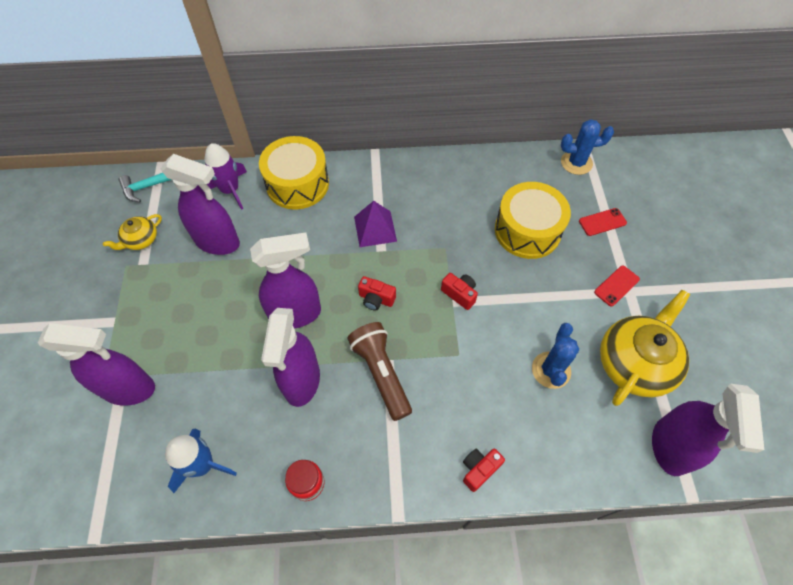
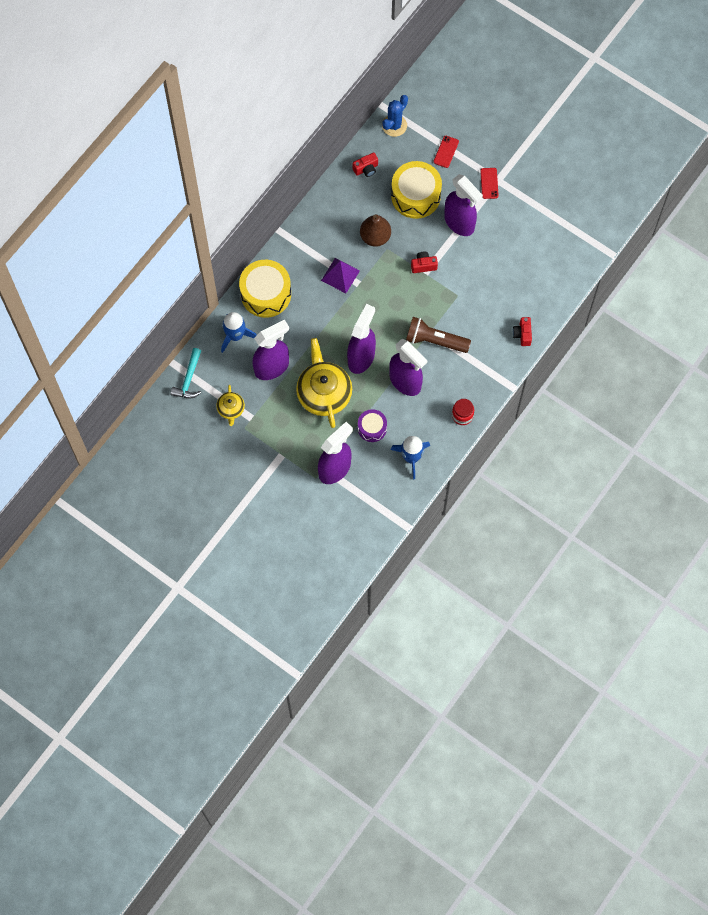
camera: 50 degrees left, 10 degrees up
(213, 389) = (372, 428): none -> purple drum
(230, 190) = (235, 335): purple rocket -> blue rocket
(376, 299) = (388, 310): red camera -> red camera (366, 169)
(446, 228) = (375, 237): none -> brown pear
(551, 370) = (504, 259): blue cactus -> none
(635, 363) = (535, 216): yellow teapot -> yellow teapot (324, 393)
(670, 447) = (586, 242): purple spray bottle -> purple spray bottle (459, 223)

